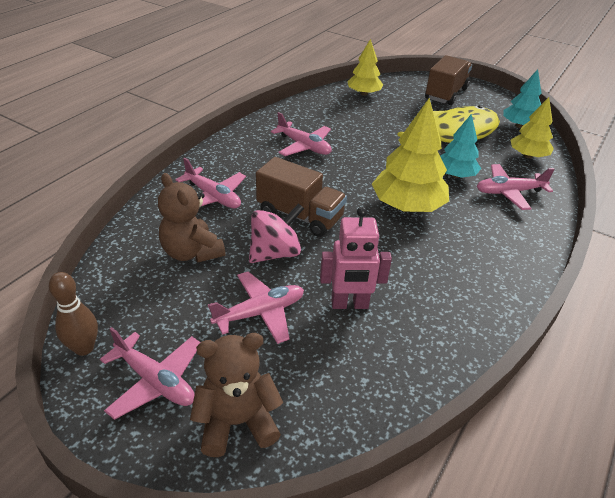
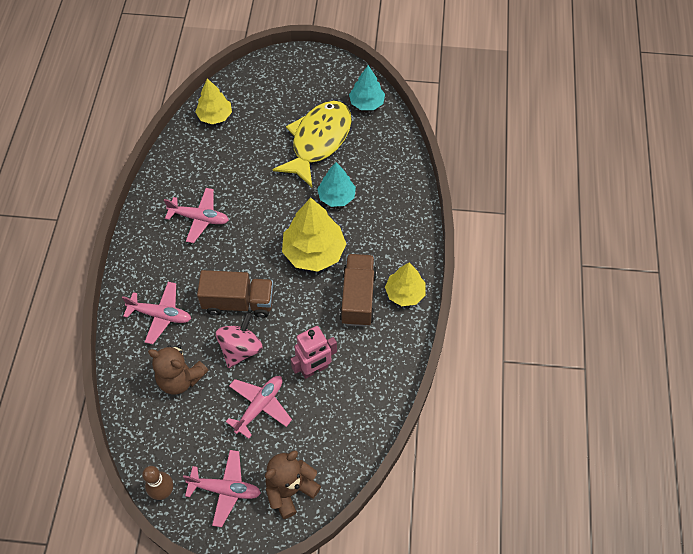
camera: 25 degrees left, 20 degrees up
(446, 94) = (289, 82): brown truck -> brown truck (358, 297)
(509, 192) = (384, 198): pink plane -> none
(528, 156) = (385, 143): yellow tree -> yellow tree (405, 293)

